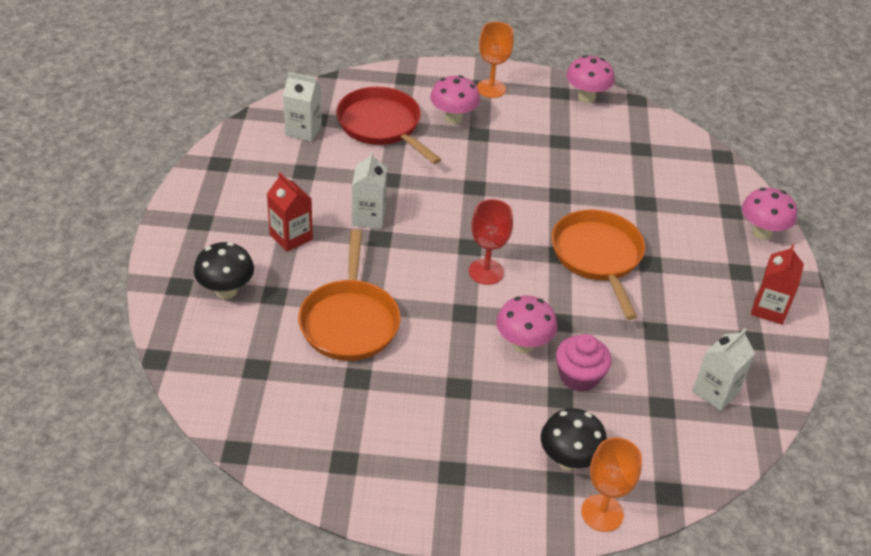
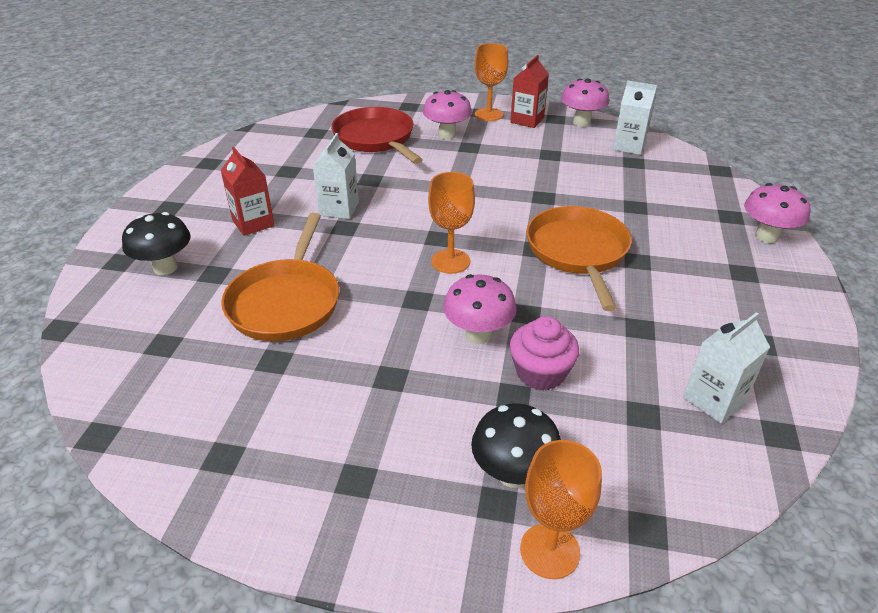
camera: 10 degrees right, 5 degrees down
(303, 130) = (299, 140): white carton -> white carton (629, 146)
(486, 272) = (450, 261): red goblet -> orange goblet
(769, 309) = (779, 311): red carton -> red carton (527, 120)

